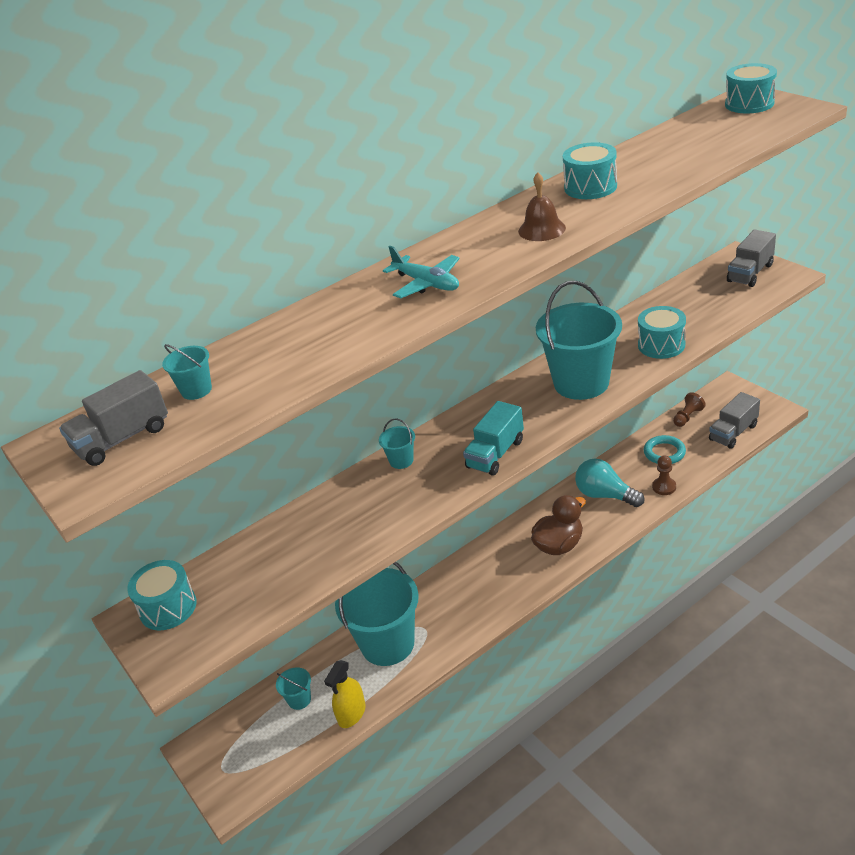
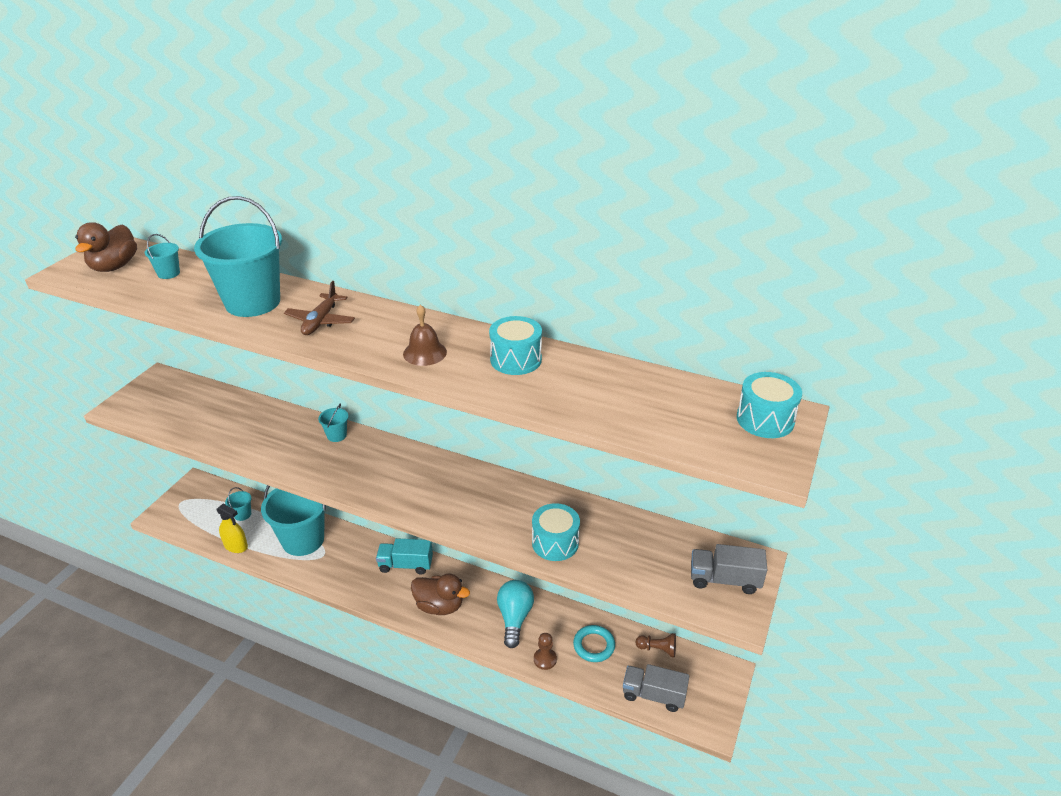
camera: 55 degrees right, 0 degrees up
(122, 438) = (114, 267): grey truck -> brown duck
(168, 608) = (167, 387): turquoise drum -> none
(352, 714) = (236, 546): yellow spray bottle -> yellow spray bottle turned 150 degrees counterclockwise
(427, 283) = (321, 321): turquoise plane -> brown plane
(495, 454) = (358, 483): turquoise truck -> turquoise truck (406, 565)
(581, 383) = (473, 505): turquoise bucket -> turquoise bucket (253, 302)

